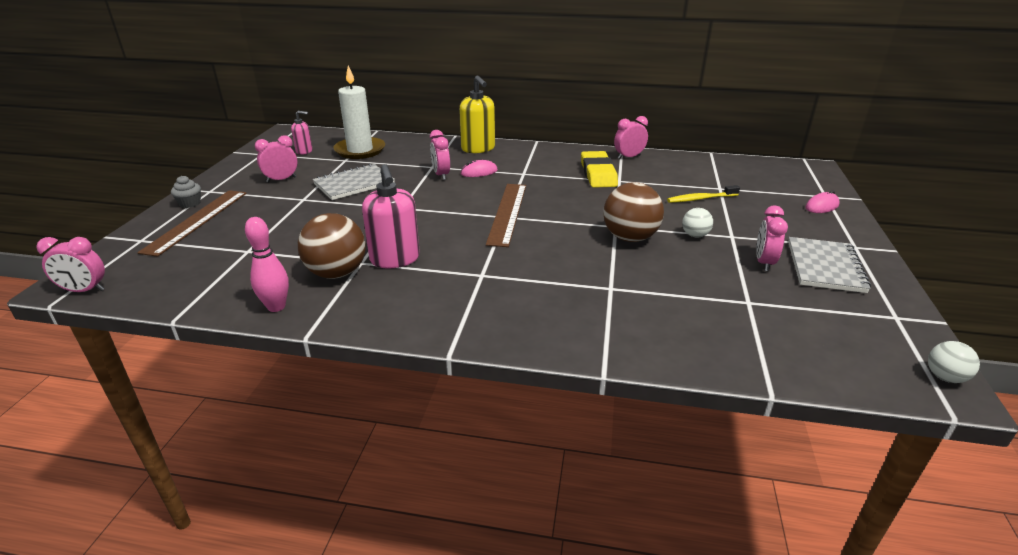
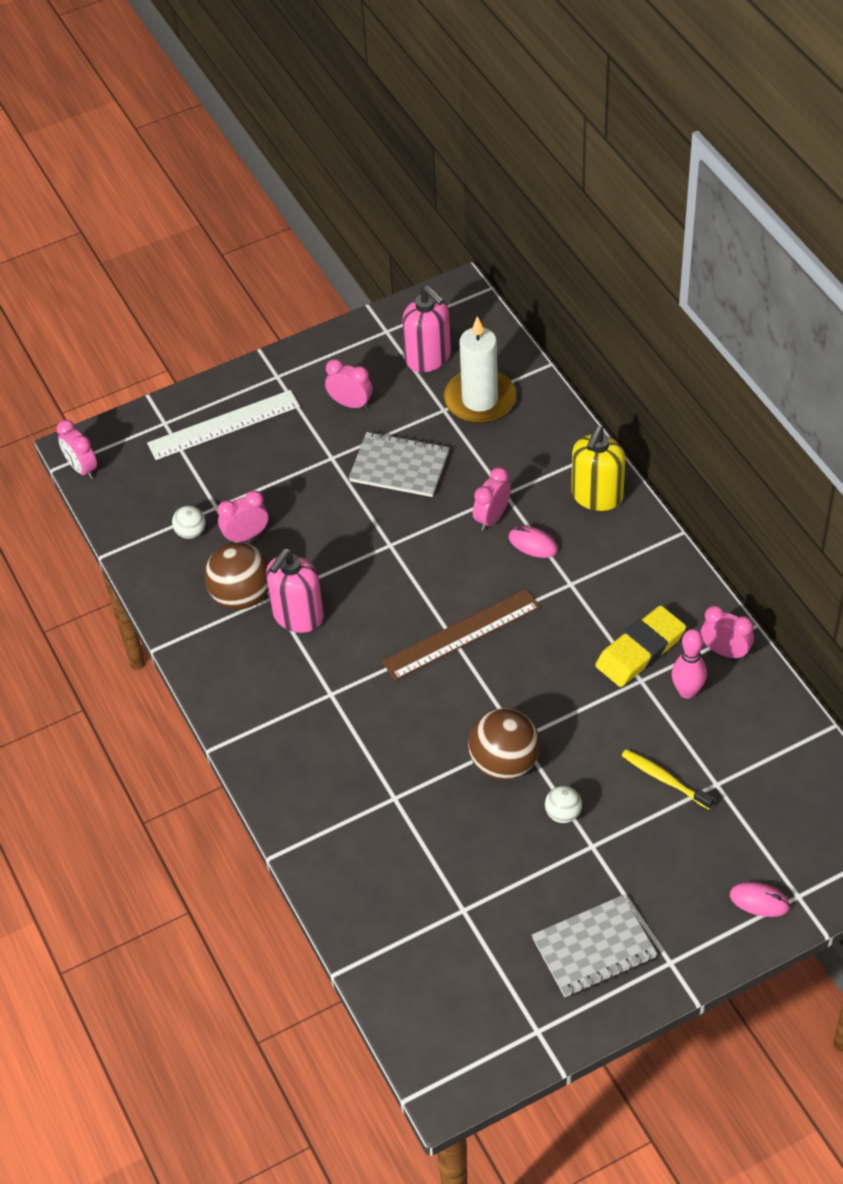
camera: 55 degrees right, 20 degrees up
(190, 203) = (244, 388): grey cupcake -> none
(196, 221) = (224, 425): brown ruler -> white ruler
(276, 307) = (167, 599): pink bowling pin -> pink bowling pin (687, 691)
(304, 151) = (428, 357): pink soap dispenser -> pink soap dispenser, size x1.77
(764, 262) = (555, 894): pink clock -> pink clock (246, 536)
(945, 377) = (459, 1085): white ball -> white ball (190, 532)

